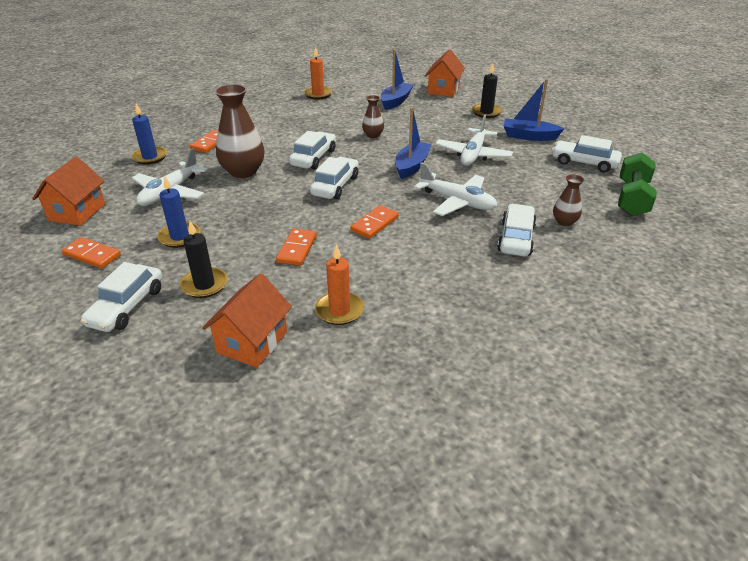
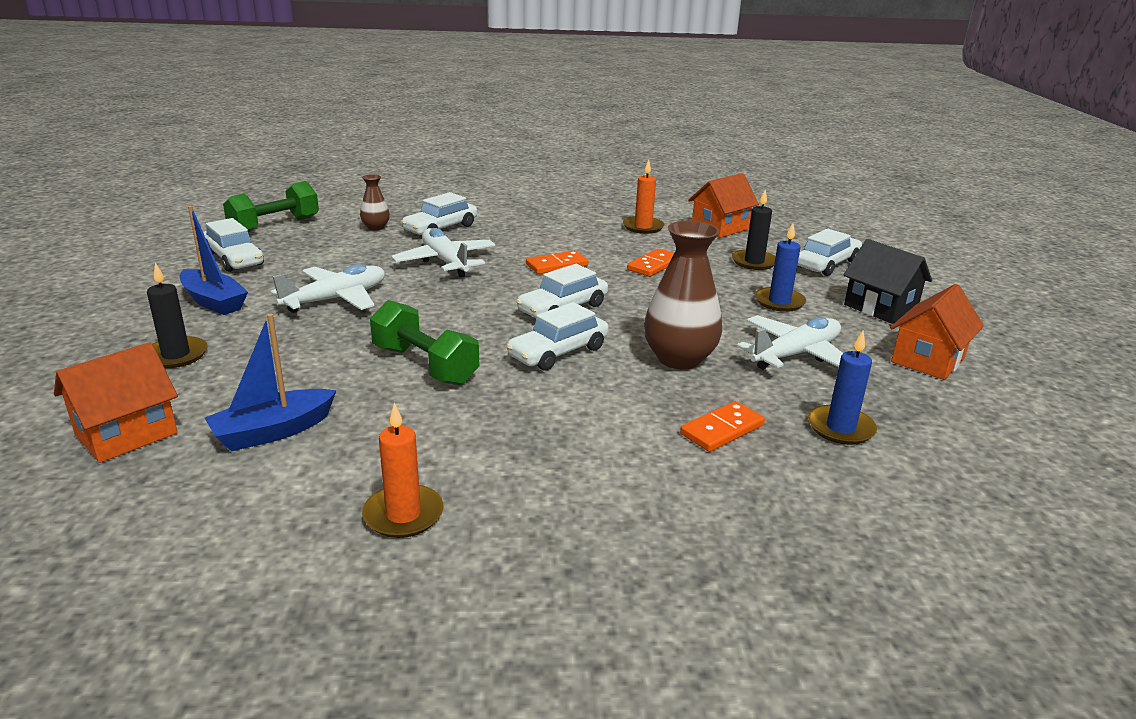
camera: 155 degrees left, 10 degrees down
(92, 255) = (880, 308): orange domino -> black house
(373, 135) = (425, 365): brown vase -> green dumbbell
(412, 166) = (437, 306): blue boat -> none

